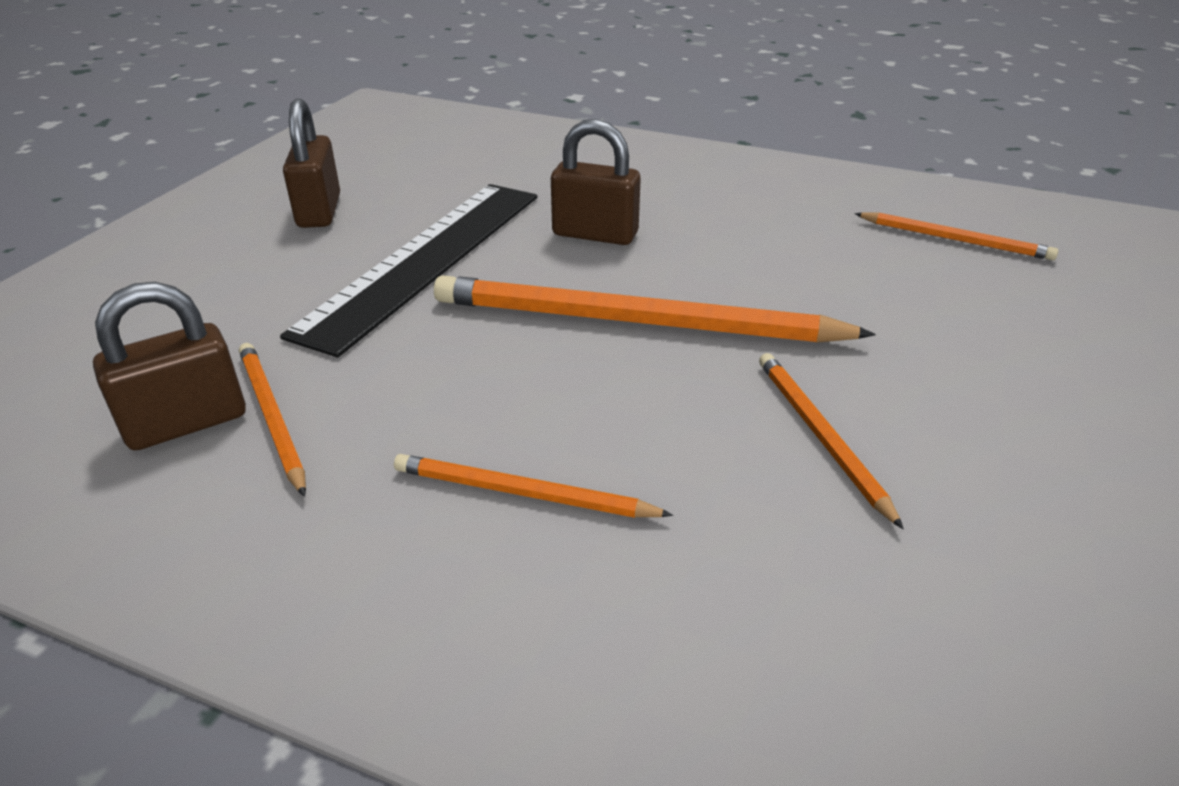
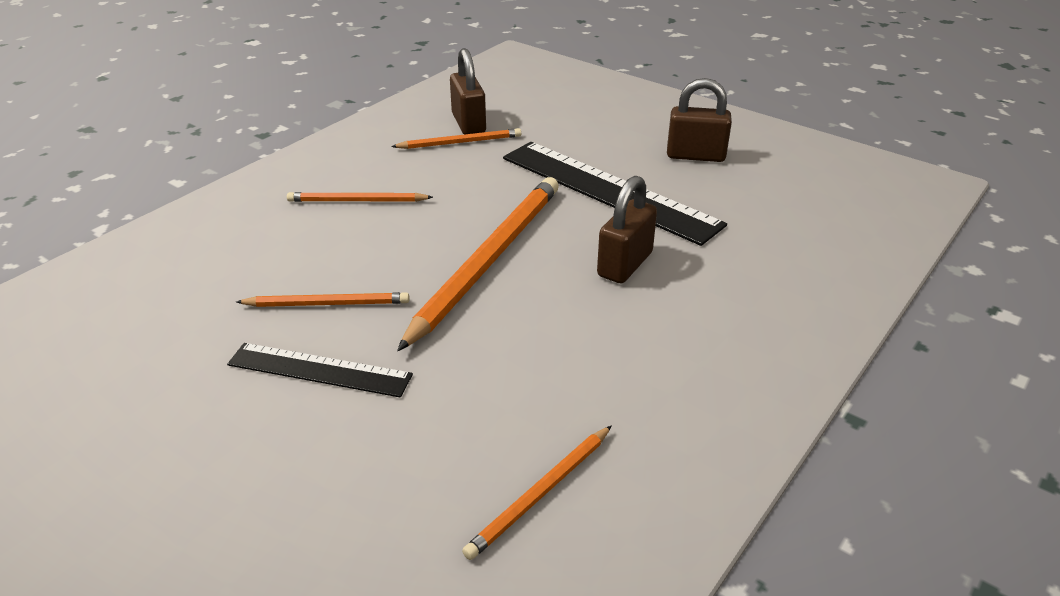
camera: 105 degrees right, 0 degrees up
(523, 493) = (357, 201): orange pencil -> orange pencil turned 120 degrees counterclockwise
(944, 401) = (319, 370): none -> black ruler

